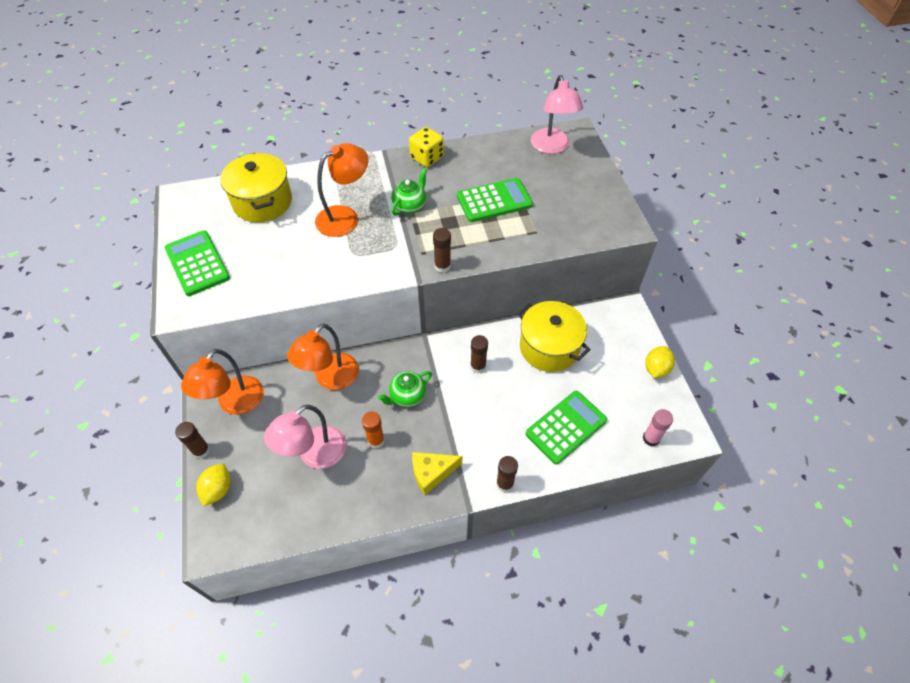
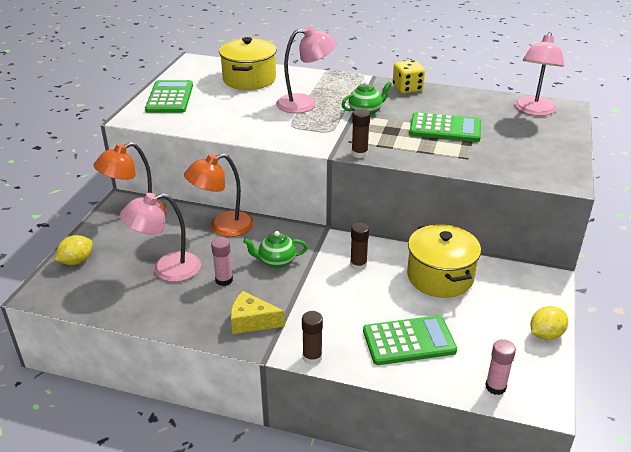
camera: 30 degrees right, 20 degrees down
(201, 450) = (87, 233): brown glue stick -> none
(345, 217) = (305, 104): orange lamp -> pink lamp
(376, 440) = (224, 280): orange glue stick -> pink glue stick

